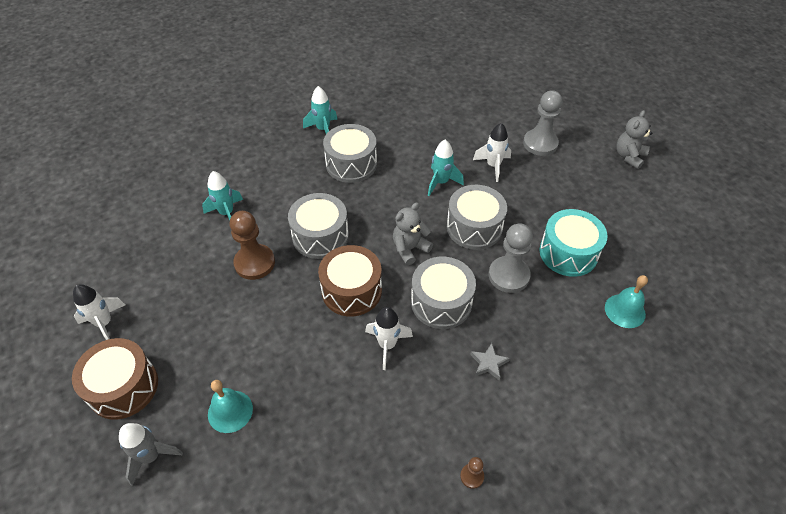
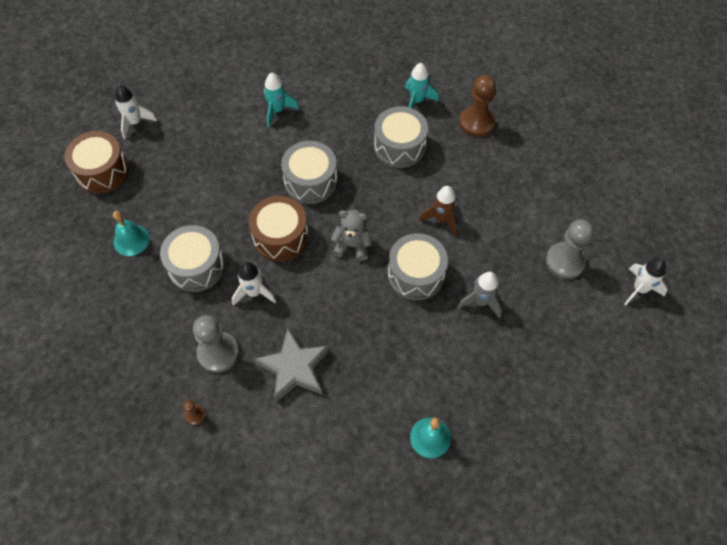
camera: 50 degrees right, 10 degrees up
(151, 456) = (72, 224): grey rocket -> grey rocket (481, 302)
(254, 263) = (251, 161): brown pawn -> brown pawn (476, 122)
(441, 182) = (441, 219): turquoise rocket -> brown rocket
(441, 302) = (321, 301): grey drum -> grey drum (196, 266)
(488, 363) = (294, 368): grey star -> grey star, size x2.08
(493, 166) = (499, 243): white rocket -> white rocket (639, 289)
(508, 275) = (389, 330): grey pawn -> grey pawn (218, 353)
(568, 253) = (454, 359): turquoise drum -> none
(629, 156) = (624, 343): grey teddy bear -> none

